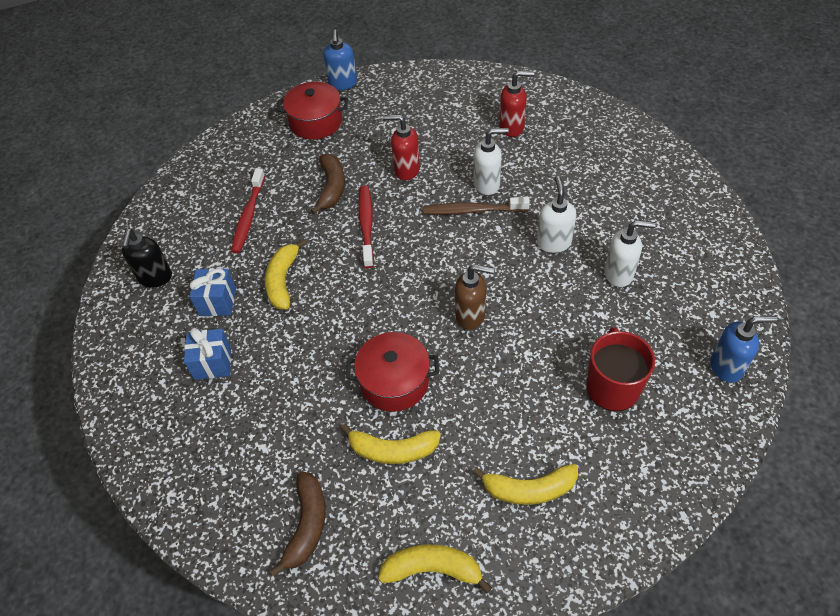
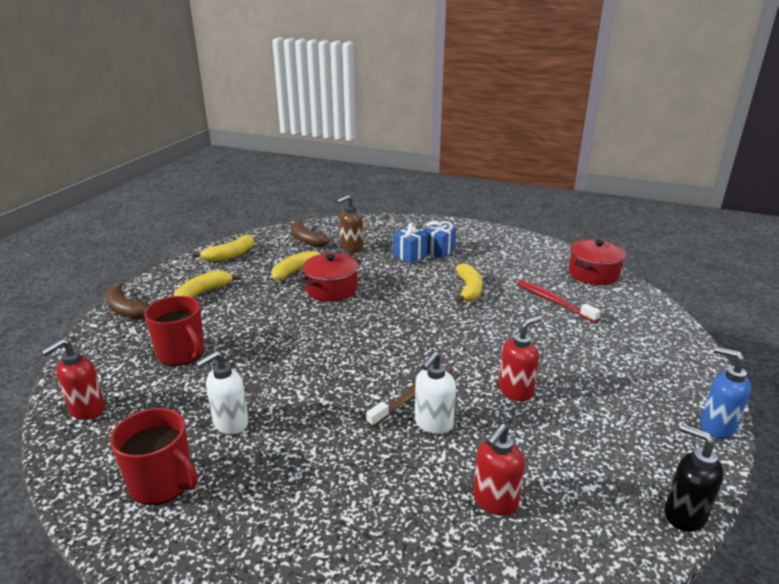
camera: 130 degrees right, 25 degrees down
(155, 278) = (534, 256): black soap dispenser -> black soap dispenser (684, 515)
(217, 302) = (483, 266): blue gift -> blue gift (409, 255)
(283, 280) = (469, 289): yellow banana -> yellow banana turned 45 degrees clockwise
(316, 122) = (653, 378): red pot -> red pot (593, 274)
(332, 187) = (541, 345): brown banana -> brown banana (126, 310)
(366, 225) = (474, 339): red toothbrush -> none
(471, 315) = (325, 336): brown soap dispenser -> brown soap dispenser (351, 248)
(553, 242) = (314, 413): white soap dispenser -> none
(692, 256) = (162, 483): none -> red mug
(727, 367) = (87, 410): blue soap dispenser -> red soap dispenser

